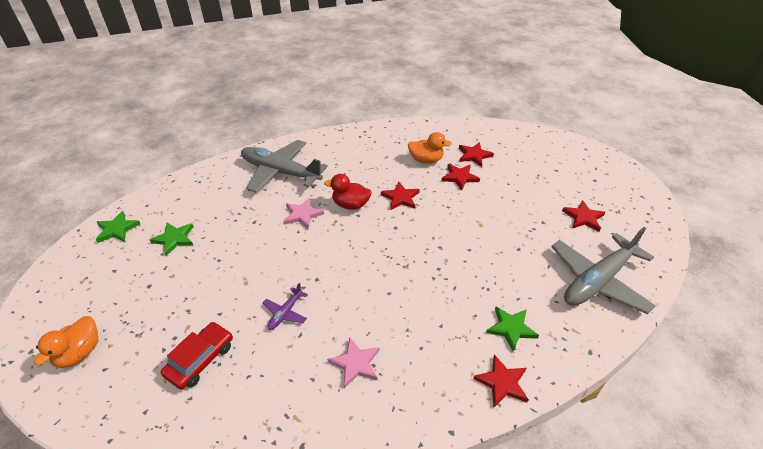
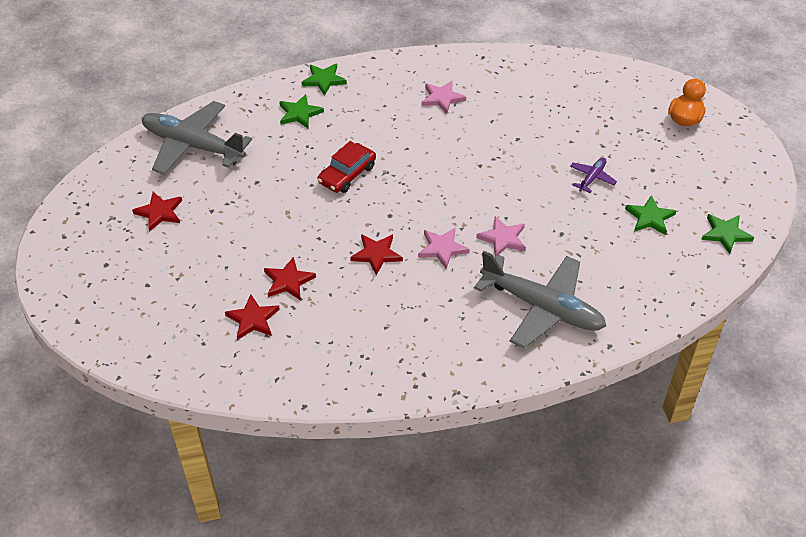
camera: 175 degrees left, 5 degrees up
(200, 359) = (575, 108): red car -> red car (347, 174)
(285, 313) = (507, 138): purple plane -> purple plane (592, 178)
(350, 205) = (442, 248): red duck -> pink star
(426, 160) = (327, 316): orange duck -> none
(502, 383) = (324, 80): red star -> green star
(598, 281) = (193, 146): grey plane -> grey plane turned 120 degrees counterclockwise

